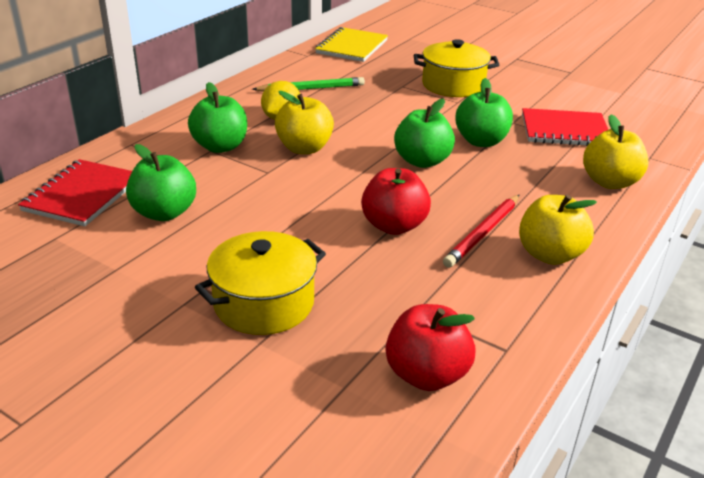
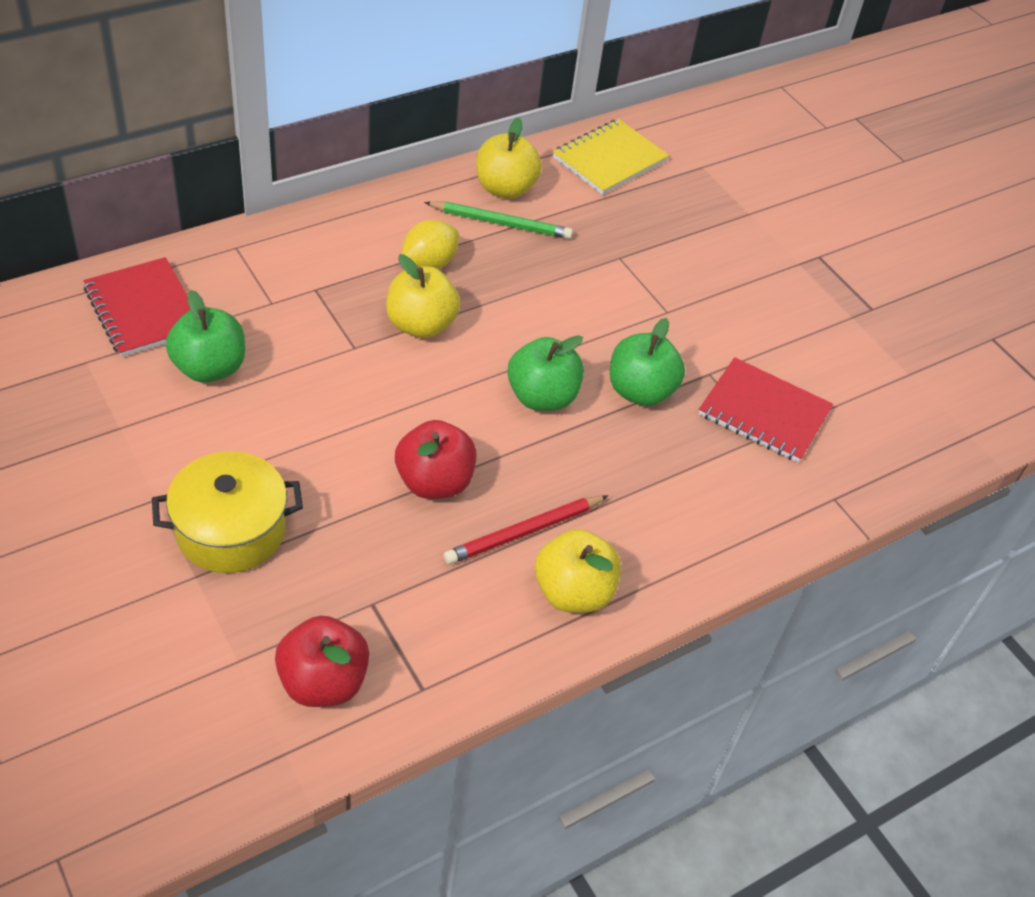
camera: 20 degrees right, 15 degrees up
(82, 195) = (144, 310): red notebook -> red notebook turned 75 degrees counterclockwise
(220, 146) = (329, 287): green apple -> none
(453, 85) = (687, 279): yellow pot -> none
(609, 182) = (743, 517): yellow apple -> yellow apple (505, 189)

